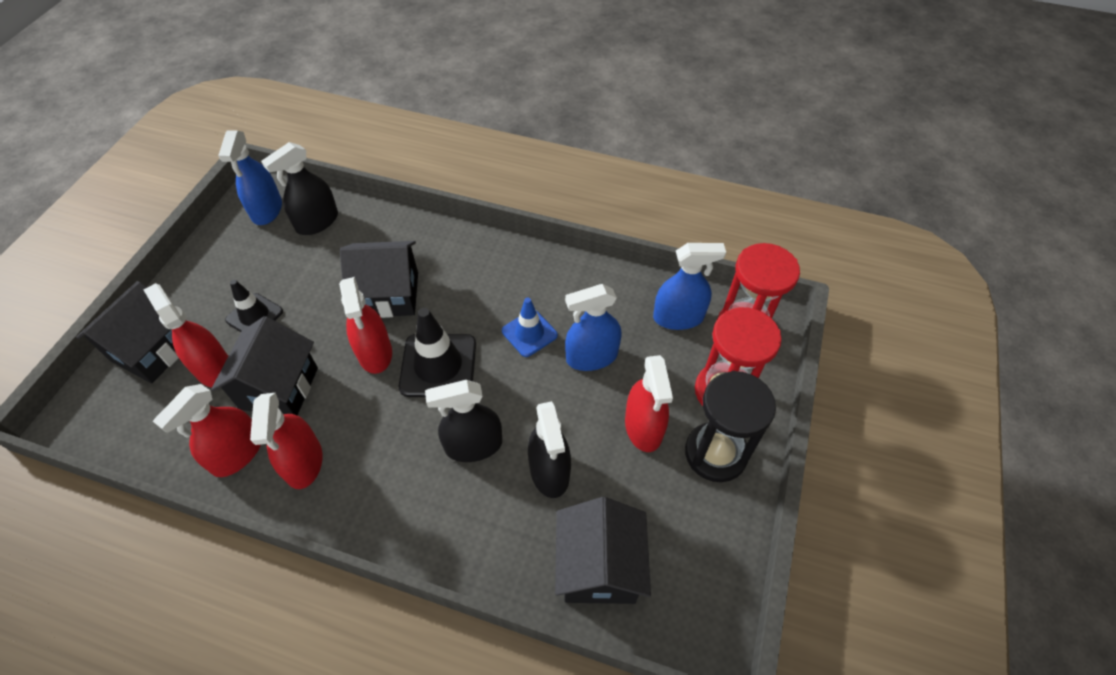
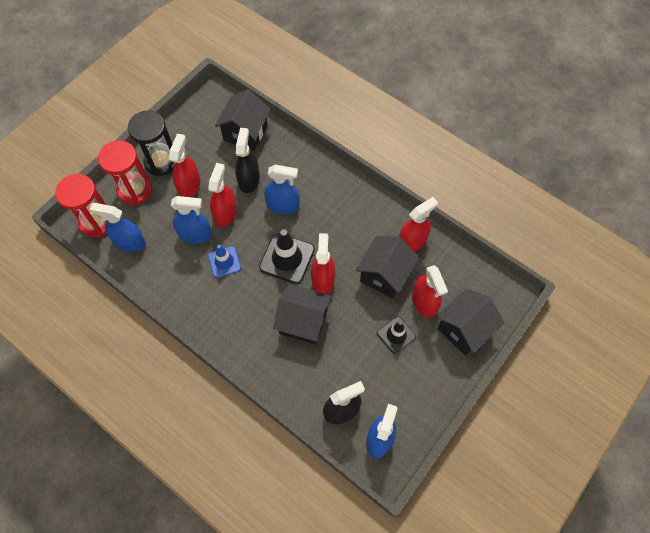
camera: 160 degrees left, 10 degrees up
(304, 462) = (376, 225): red spray bottle -> red spray bottle (225, 213)
(473, 445) = (283, 205): black spray bottle -> blue spray bottle

